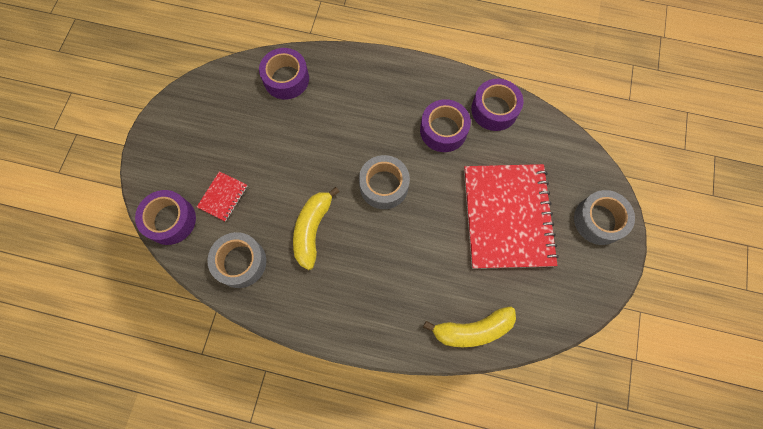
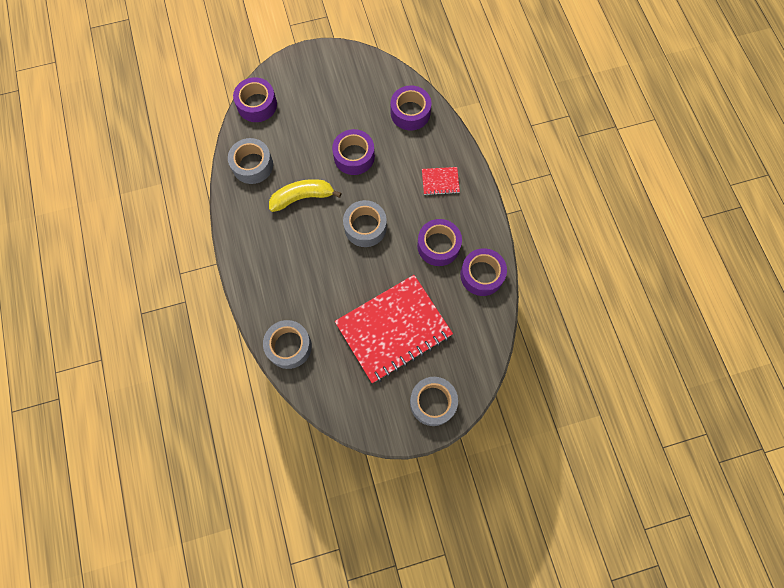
camera: 60 degrees right, 0 degrees up
(223, 197) = (293, 126): red notebook -> red notebook (440, 181)
(299, 155) = (354, 156): none -> purple tape
(472, 330) = (289, 346): yellow banana -> grey tape

